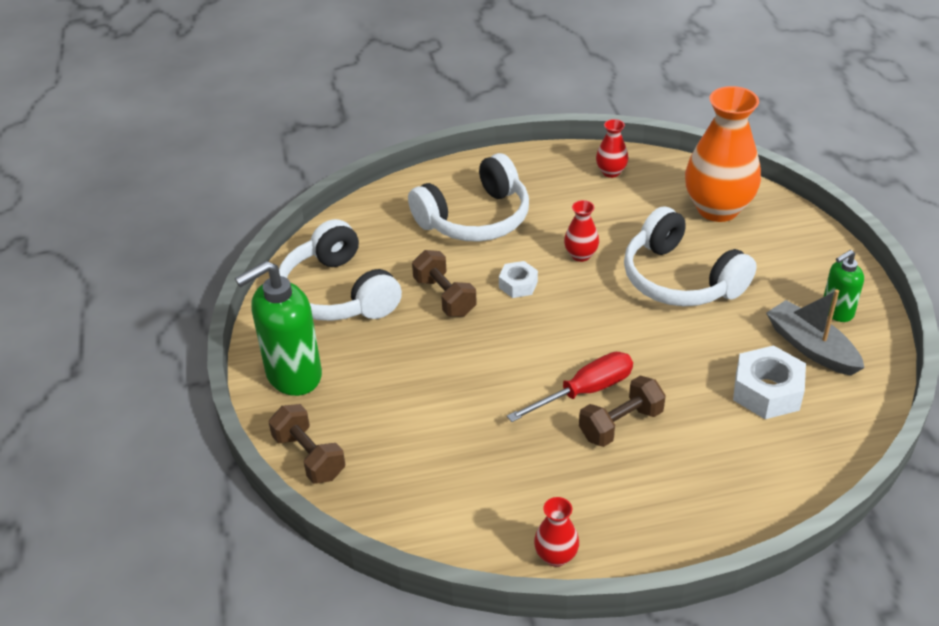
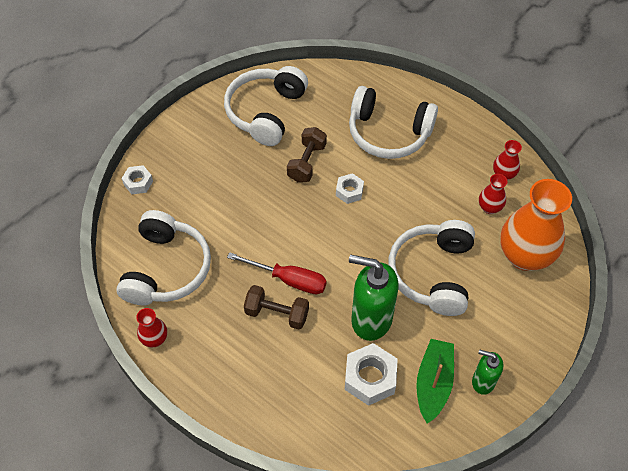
camera: 50 degrees right, 15 degrees up
(293, 375) = (188, 136): green soap dispenser -> green soap dispenser (371, 319)
(309, 456) = (138, 183): brown dumbbell -> white nut
(465, 493) = (167, 269): none -> white headphones
(580, 255) = (405, 207): red vase -> red vase (489, 208)
(811, 347) = (433, 383): grey boat -> green boat

